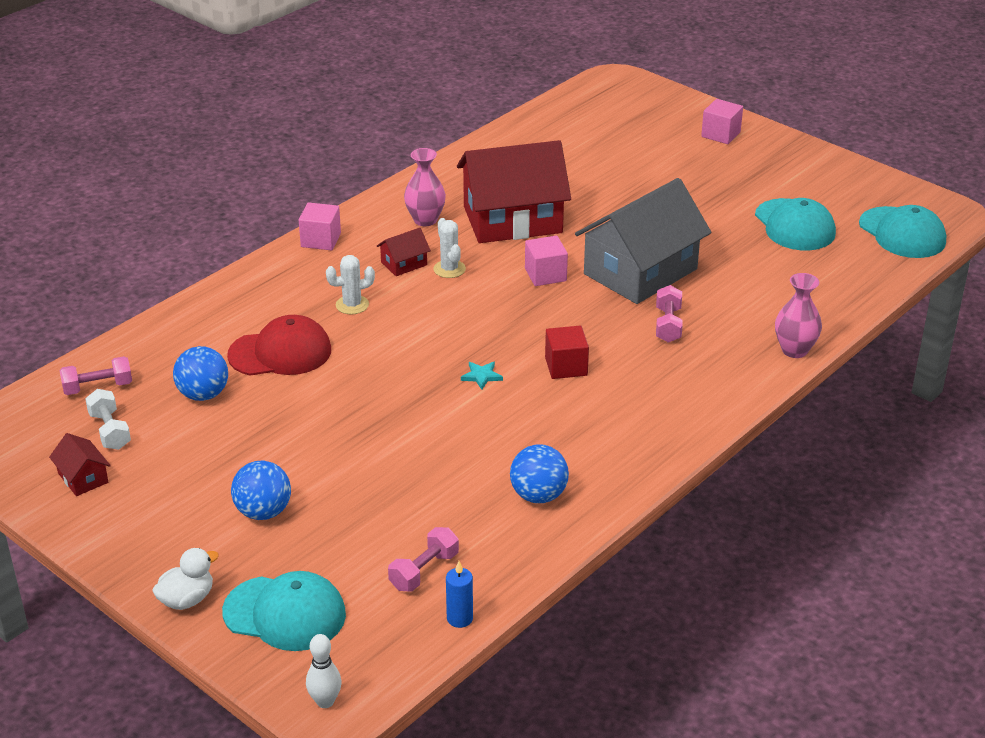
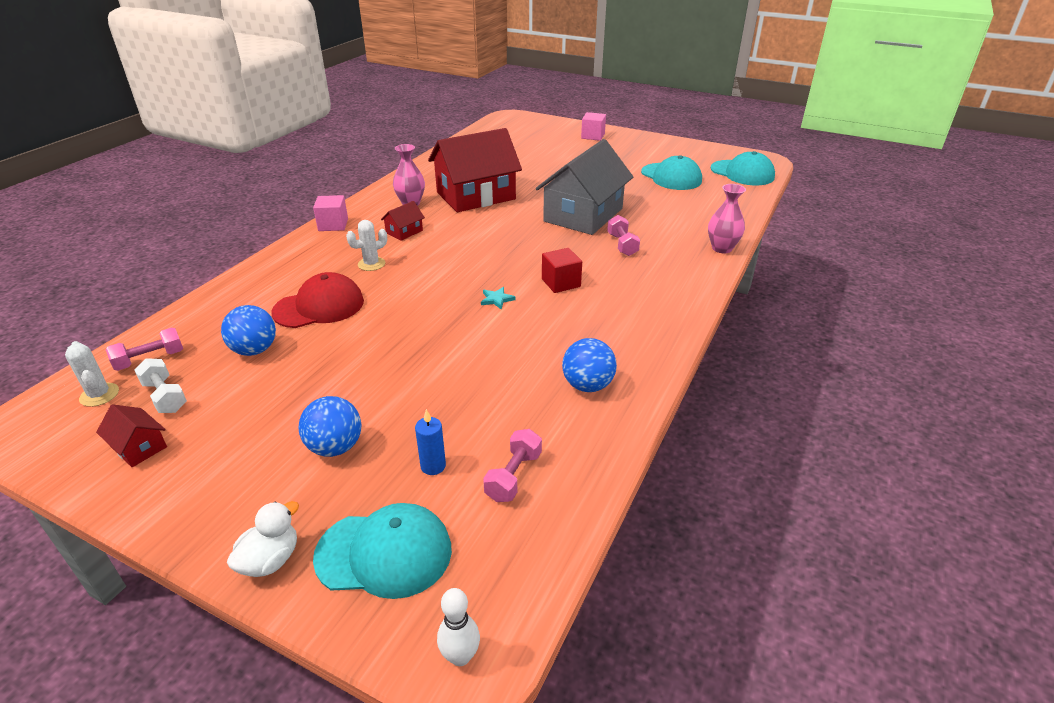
camera: 15 degrees left, 0 degrees up
(449, 269) = (441, 231): white cactus -> white cactus (99, 395)
(459, 618) = (568, 519): blue candle -> blue candle (433, 466)
(545, 275) = (515, 225): pink cube -> none

